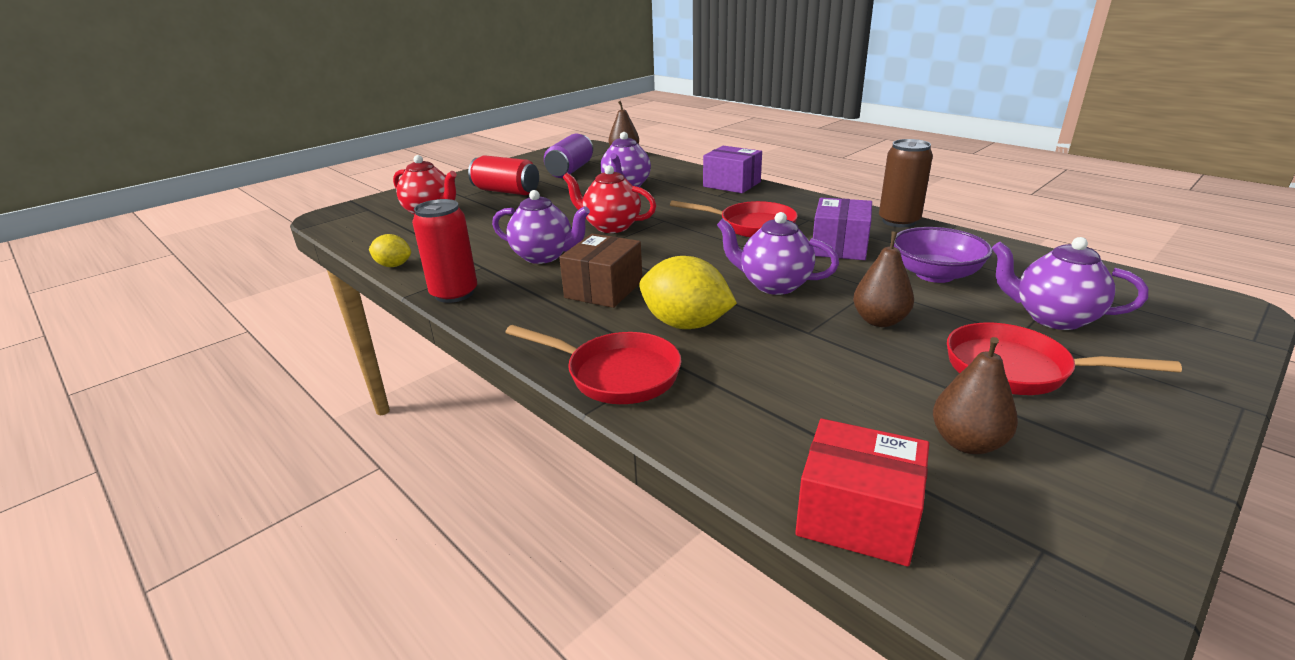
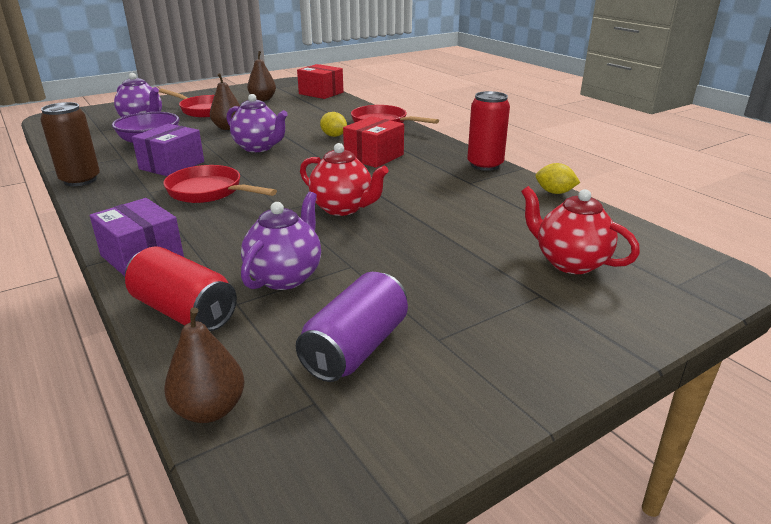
camera: 170 degrees left, 0 degrees up
(506, 191) = (472, 296): red can -> red can (184, 311)
(544, 256) = (416, 185): purple teapot -> none
(604, 289) = (374, 157): brown box -> red box
(686, 324) = (334, 136): yellow lemon -> yellow lemon, size x0.56

